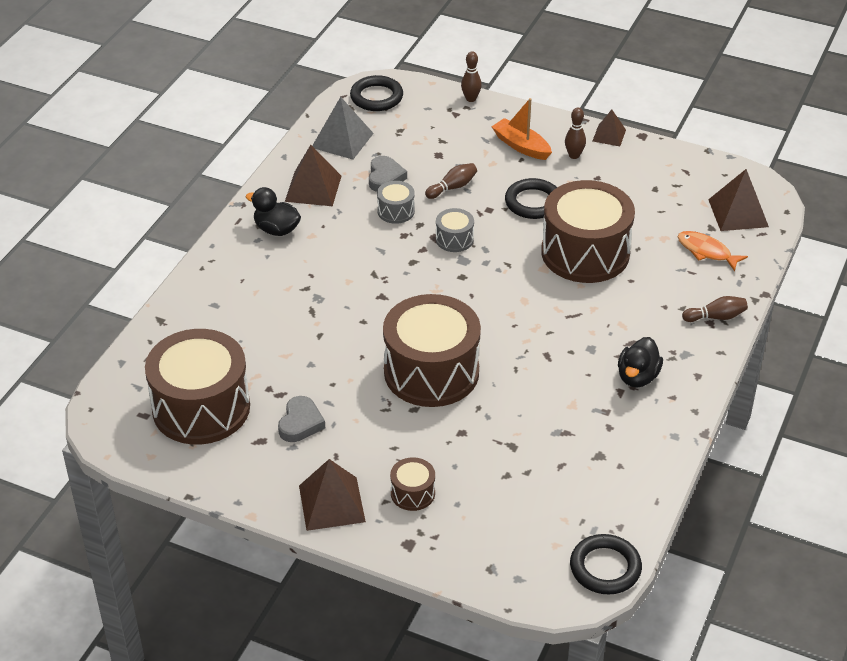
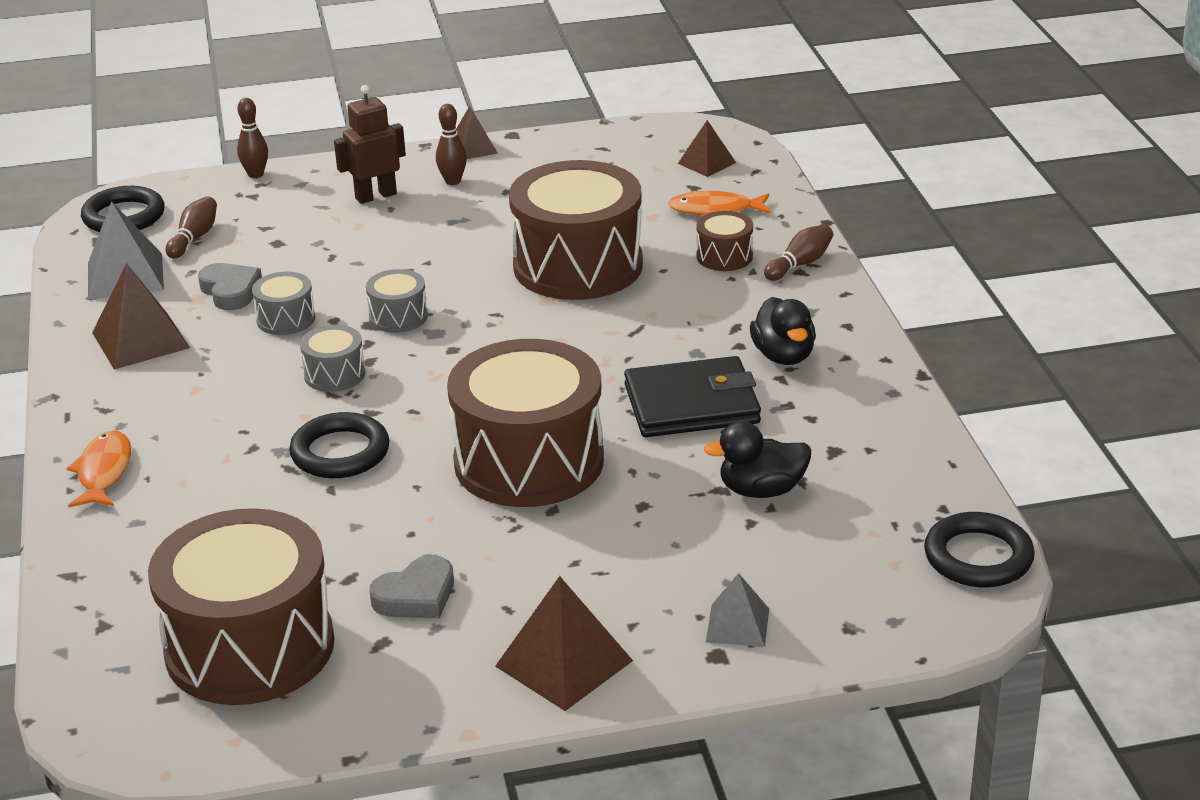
camera: 35 degrees left, 10 degrees down
(225, 265) = (103, 472): none -> orange fish
(276, 229) = (137, 403): black duck -> black duck (761, 490)
(300, 423) = (416, 596): grey heart -> grey heart turned 75 degrees clockwise
(387, 261) = (334, 374): none -> grey drum
(412, 493) = (657, 598): brown drum -> brown drum (724, 256)
(436, 533) = (737, 625): none -> grey pyramid
(452, 187) = (334, 267): brown bowling pin -> brown bowling pin (194, 238)
(521, 146) = (375, 196): orange boat -> brown robot
(533, 202) = (456, 243): black ring -> black ring (340, 452)
(552, 382) = (692, 404): none -> black wallet
(738, 213) = (707, 163): brown pyramid -> brown pyramid, size x0.61

